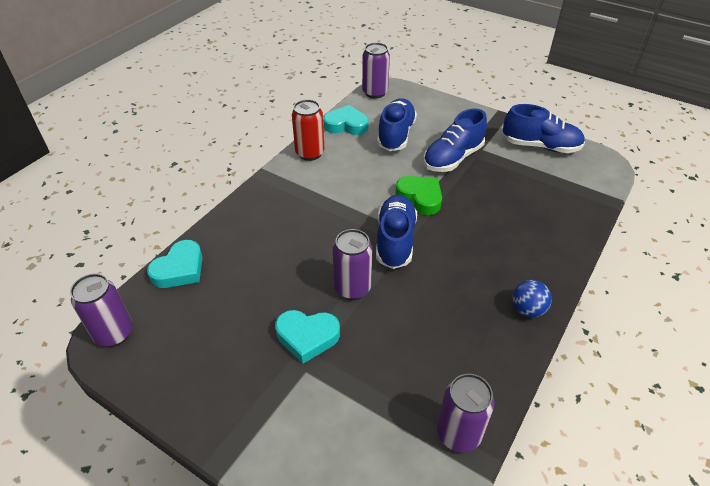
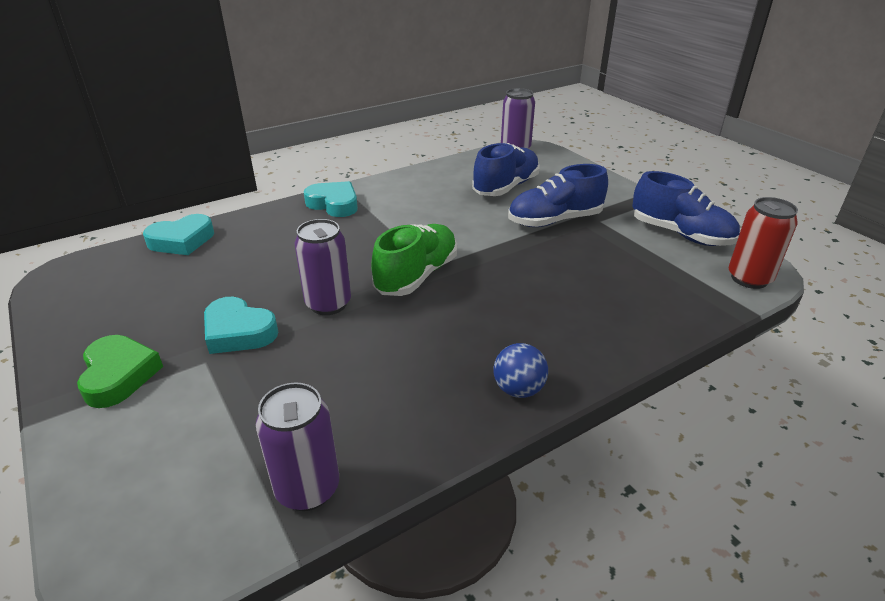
camera: 25 degrees right, 10 degrees down
(114, 333) = (75, 272): purple can -> none
(310, 153) = (398, 182): red can -> red can (749, 278)
(346, 125) = (458, 168): turquoise heart -> turquoise heart (334, 204)
(395, 240) = (417, 276): blue shoe -> green shoe
(420, 197) = (482, 245): green heart -> green heart (119, 375)

